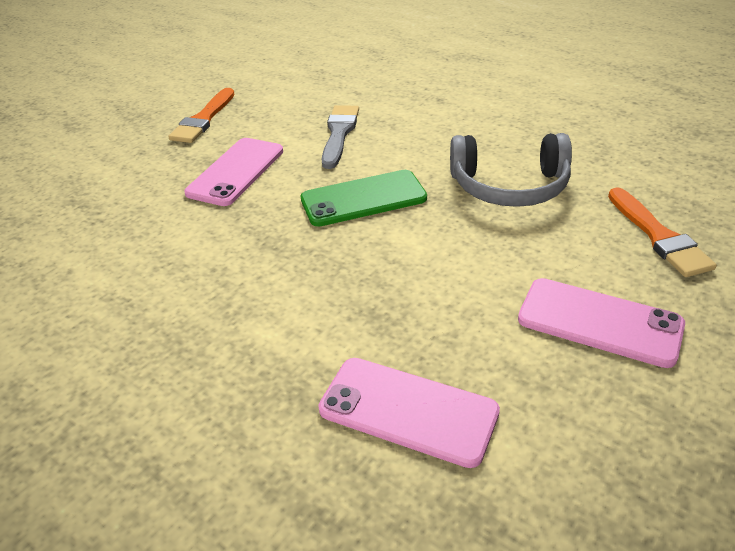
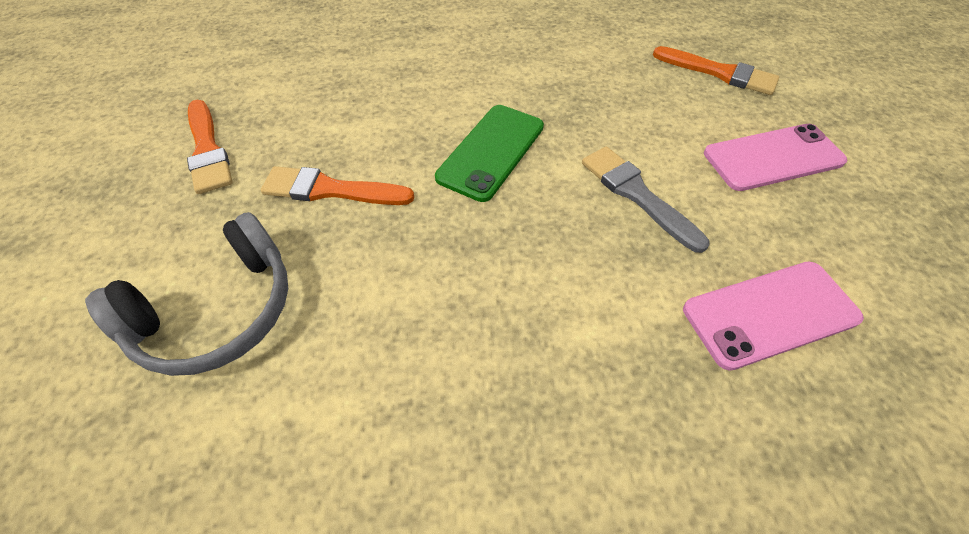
camera: 45 degrees left, 15 degrees up
(236, 172) = (330, 190): pink phone -> orange brush
(339, 134) = (383, 99): grey brush -> grey brush (636, 194)
(509, 186) = (584, 82): grey headphones -> grey headphones (218, 312)

